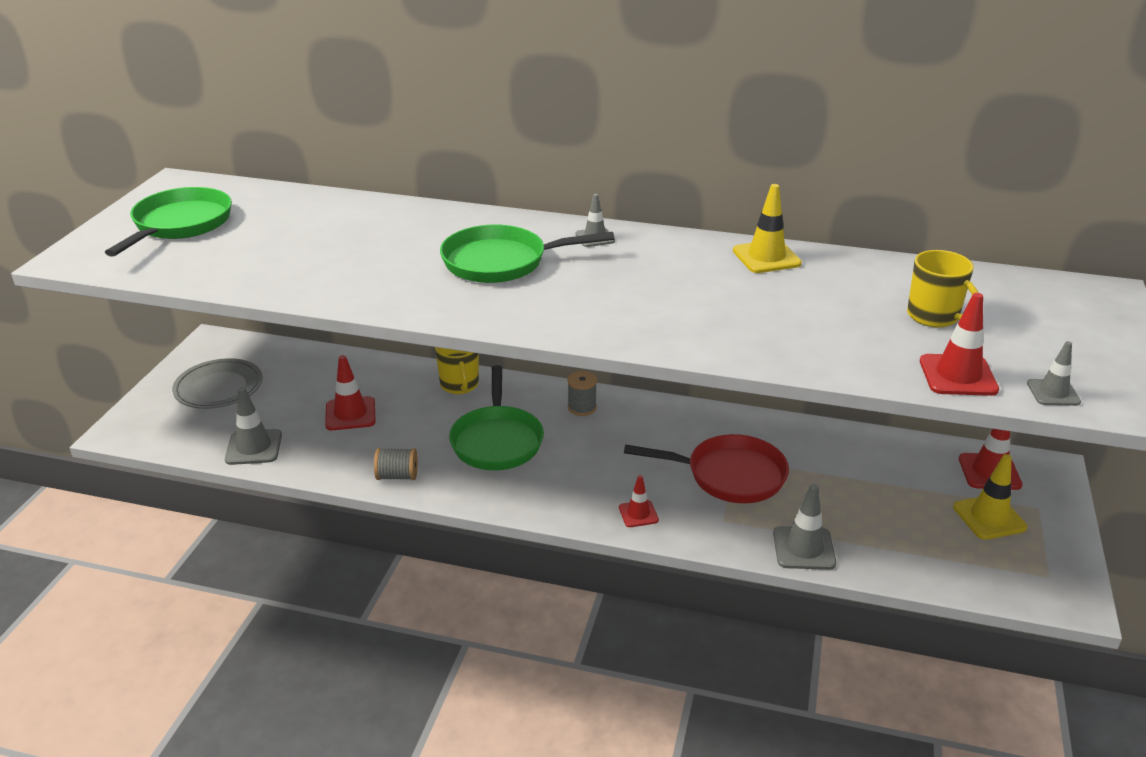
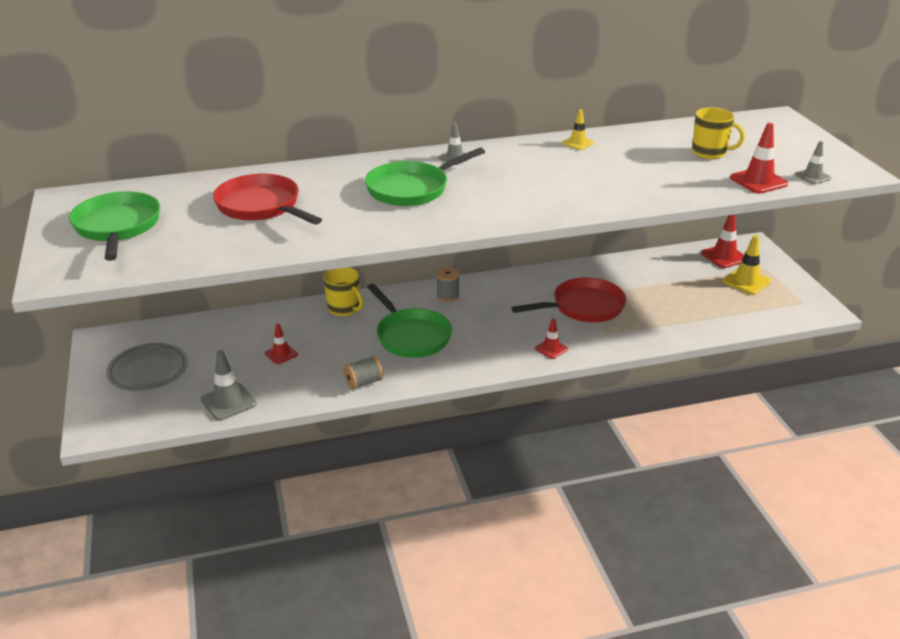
camera: 30 degrees left, 0 degrees up
(329, 239) = (261, 206): none -> red pan
(350, 414) = (281, 354): red traffic cone -> red traffic cone, size x0.62
(766, 257) = (578, 143): yellow traffic cone -> yellow traffic cone, size x0.62
(803, 548) = (666, 334): grey traffic cone -> none

